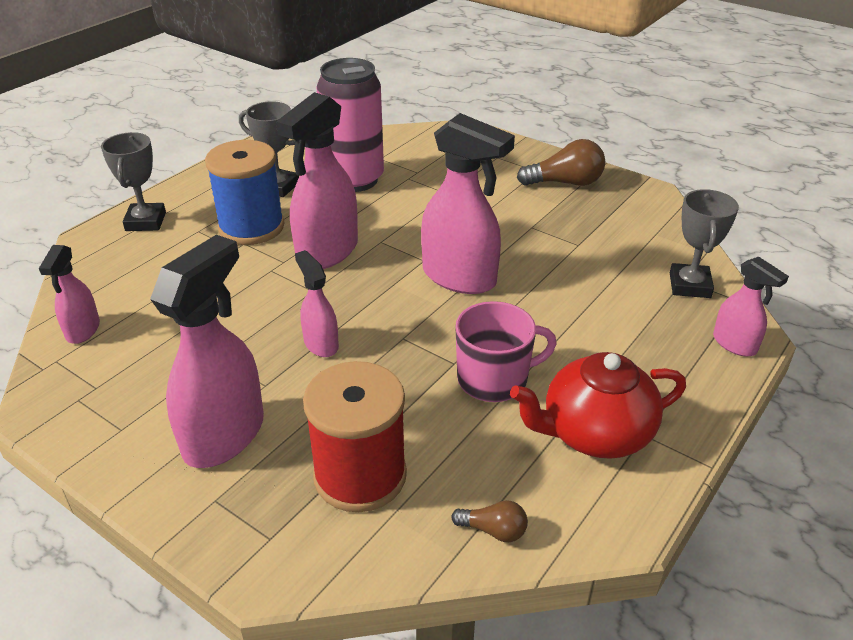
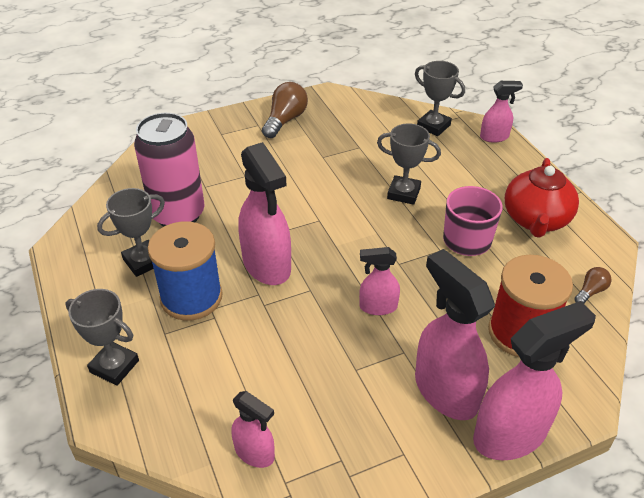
camera: 60 degrees left, 5 degrees up
(460, 277) = (353, 211): pink spray bottle -> pink spray bottle (510, 434)
(529, 303) = (403, 193): none -> grey trophy

